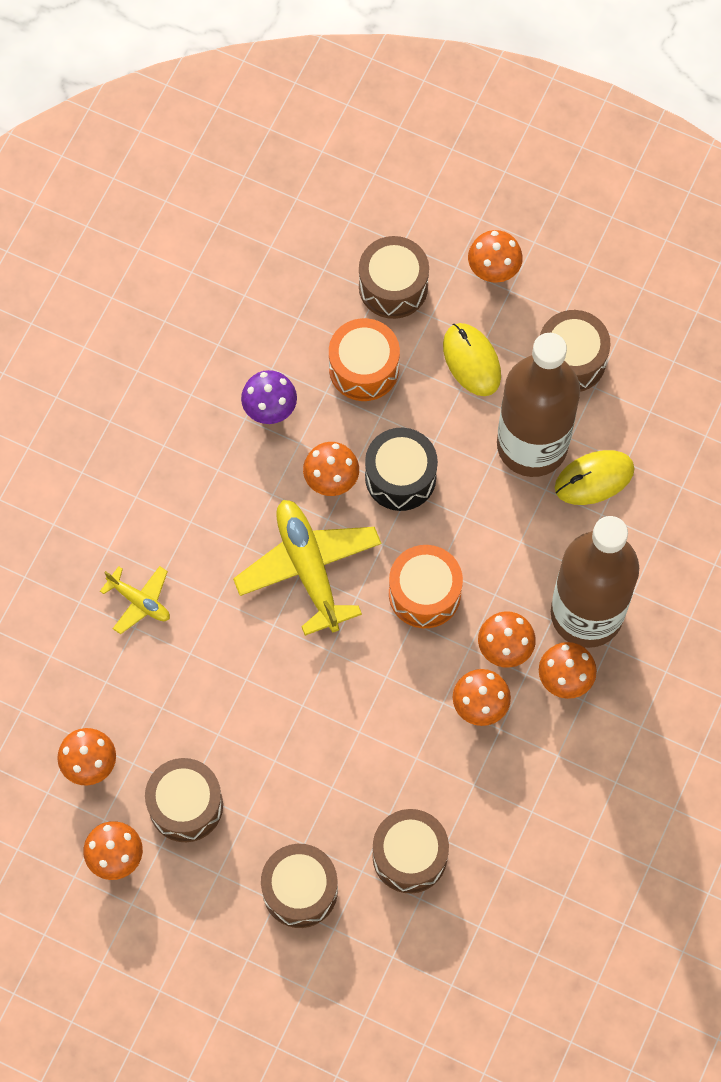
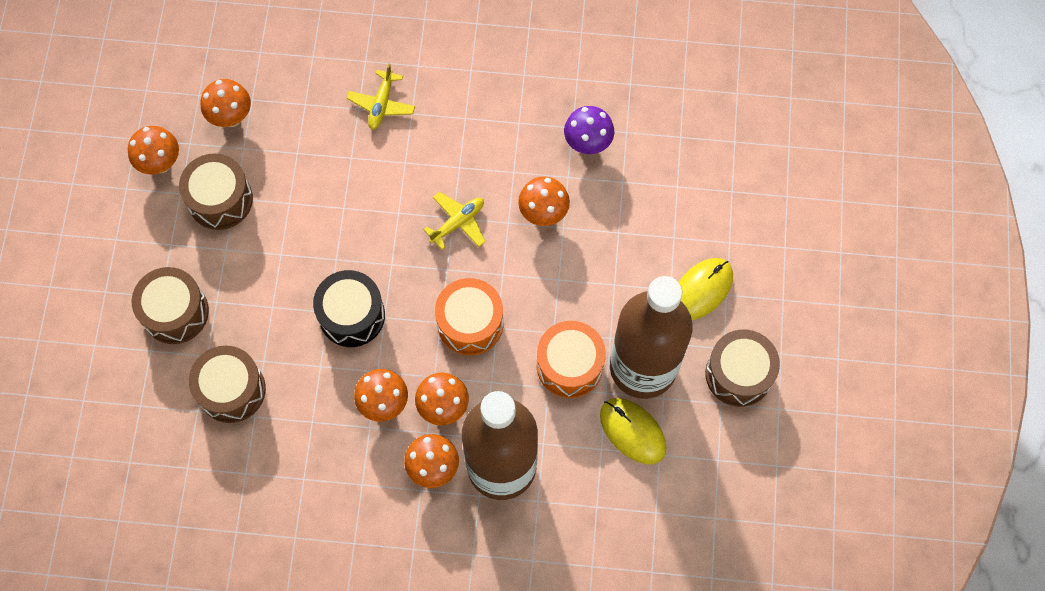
camera: 70 degrees right, 0 degrees up
(308, 569) = (458, 223): yellow plane -> yellow plane, size x0.53
(364, 368) = (657, 204): orange drum -> orange drum (569, 365)
(393, 286) = (743, 202): brown drum -> none
(400, 477) = (569, 267): black drum -> black drum (352, 315)
(493, 271) = (795, 279): orange mushroom -> none

